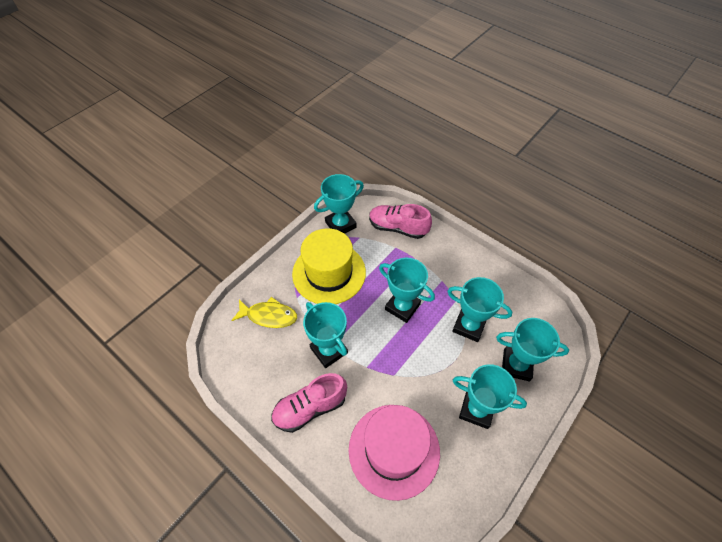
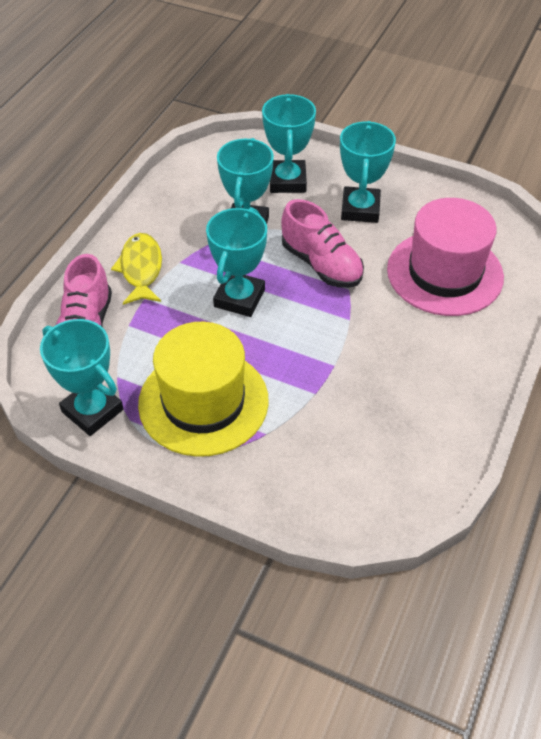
camera: 105 degrees left, 5 degrees down
(269, 316) = (313, 463): yellow fish -> yellow fish (141, 269)
(310, 408) = (435, 367): pink shoe -> pink shoe (321, 264)
(329, 350) = (342, 368): turquoise trophy -> none

